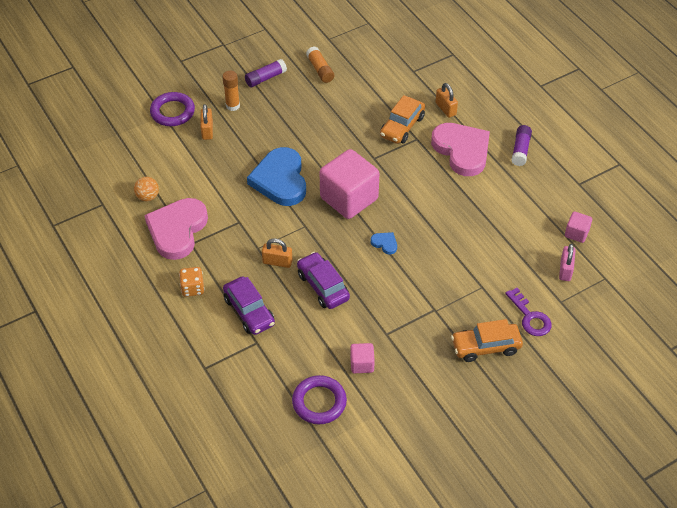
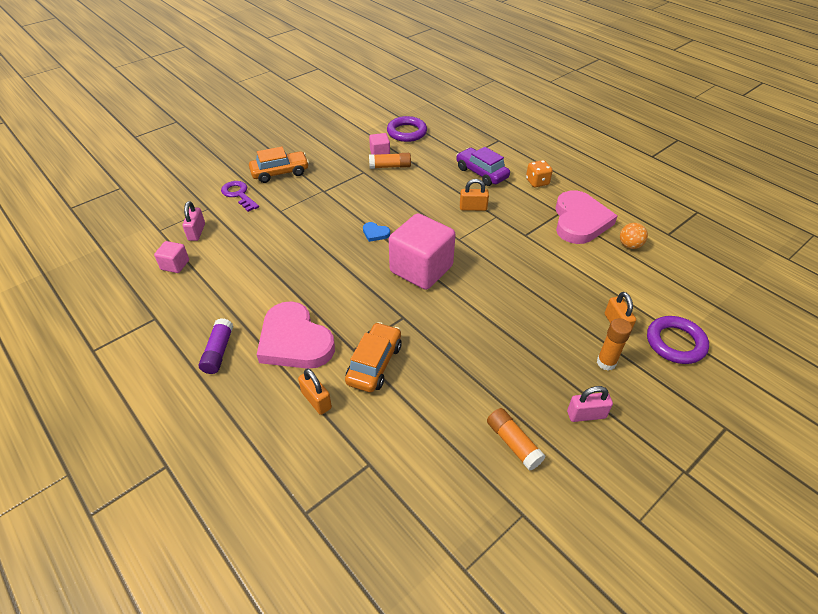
camera: 170 degrees right, 5 degrees down
(265, 78) = (586, 415): purple glue stick -> pink padlock
(280, 180) = (502, 278): blue heart -> none
(323, 286) = (425, 195): purple car -> none
(353, 338) = (390, 166): none -> orange glue stick

